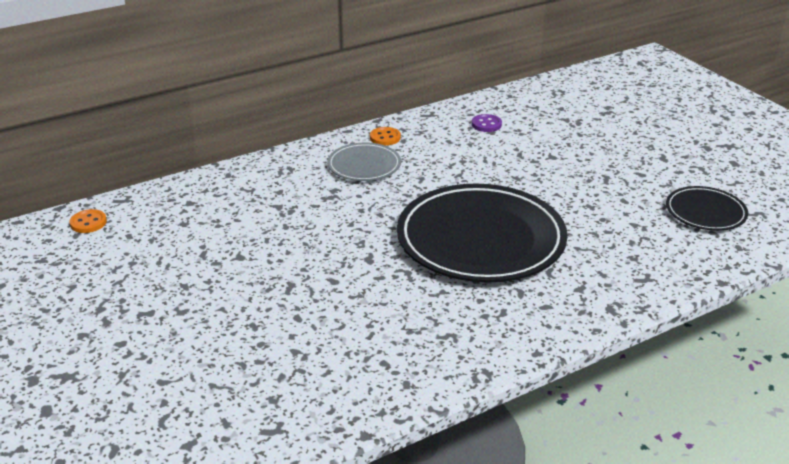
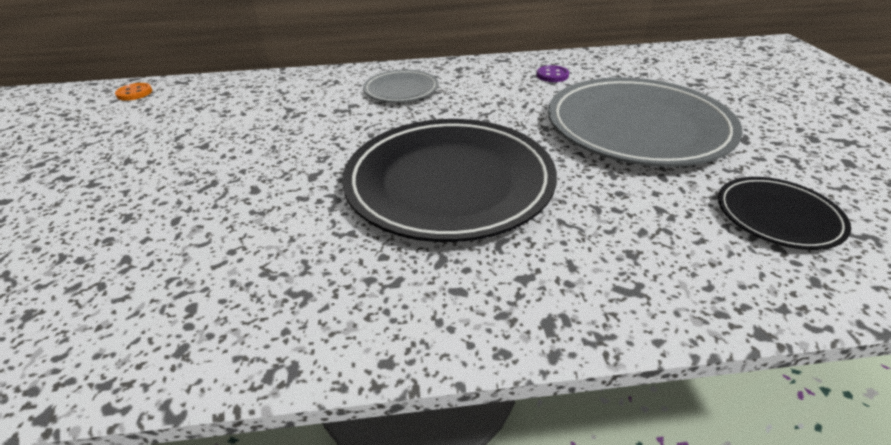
camera: 25 degrees right, 5 degrees up
(385, 137) = (444, 71): orange button -> none
(585, 163) = (637, 128): none -> grey plate

